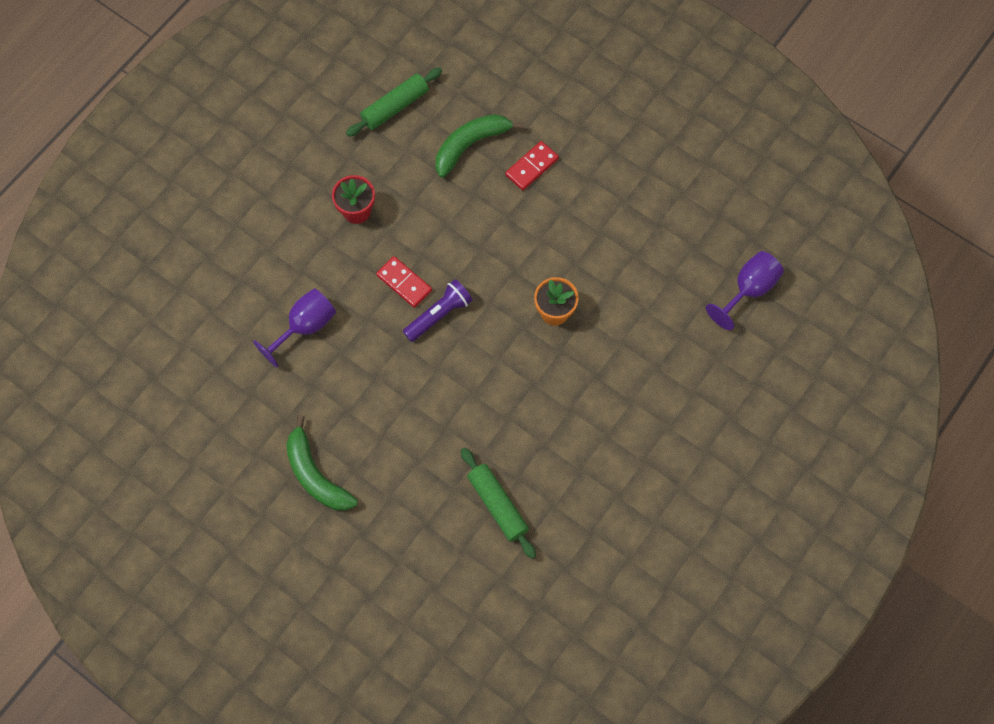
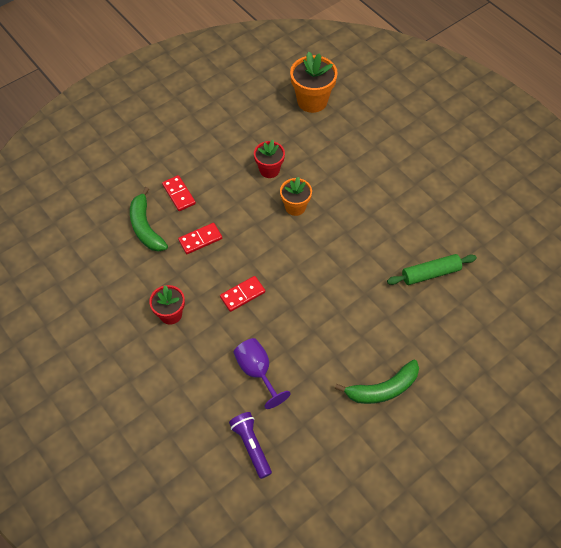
camera: 75 degrees left, 10 degrees down
(395, 107) = (92, 269): green rolling pin -> none
(439, 315) = (275, 277): purple flashlight -> purple flashlight (251, 446)
(470, 212) = (200, 239): none -> red domino
(606, 264) = (269, 170): none -> red flower pot
(748, 290) = (312, 101): purple goblet -> orange flower pot

